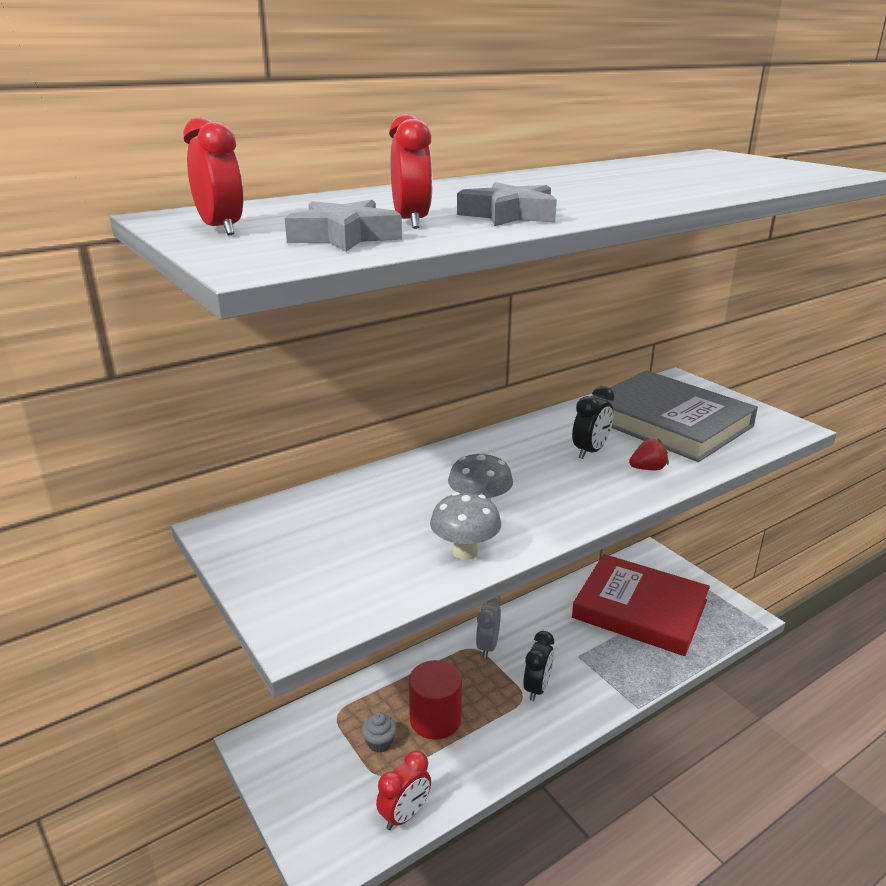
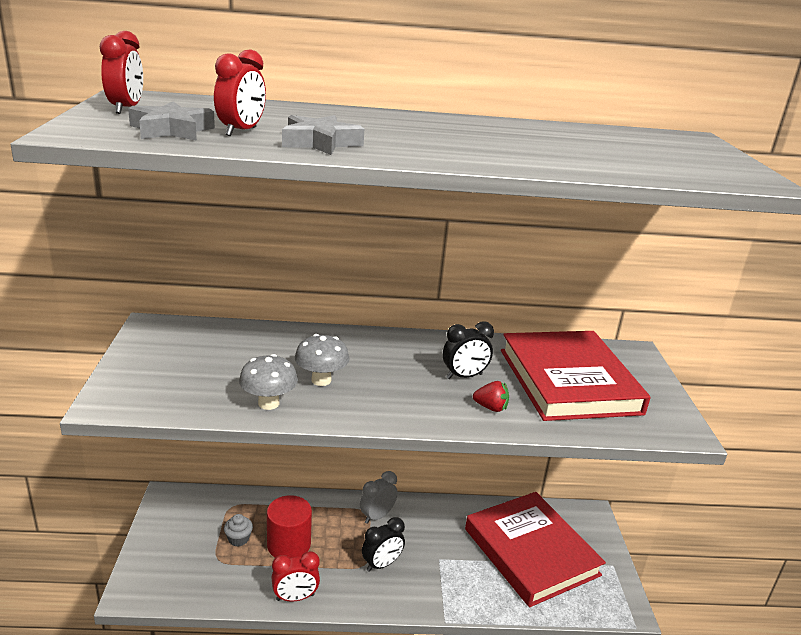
camera: 30 degrees right, 0 degrees up
(405, 815) = (207, 592): red clock -> red clock (295, 597)
(668, 422) = (568, 381): grey book -> red book

